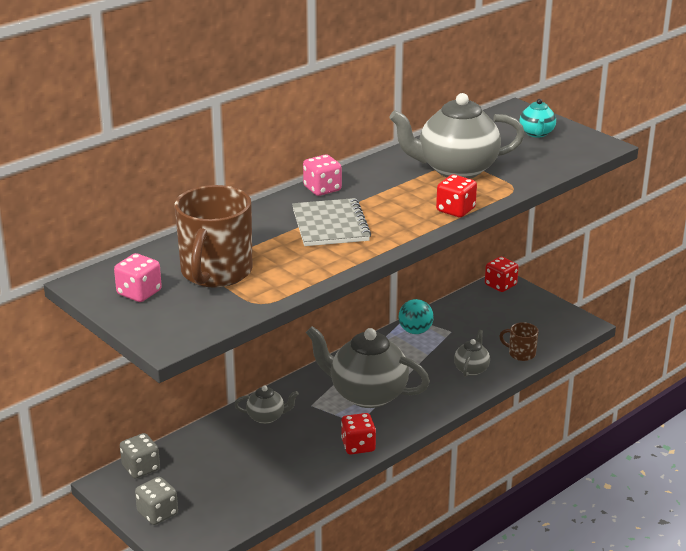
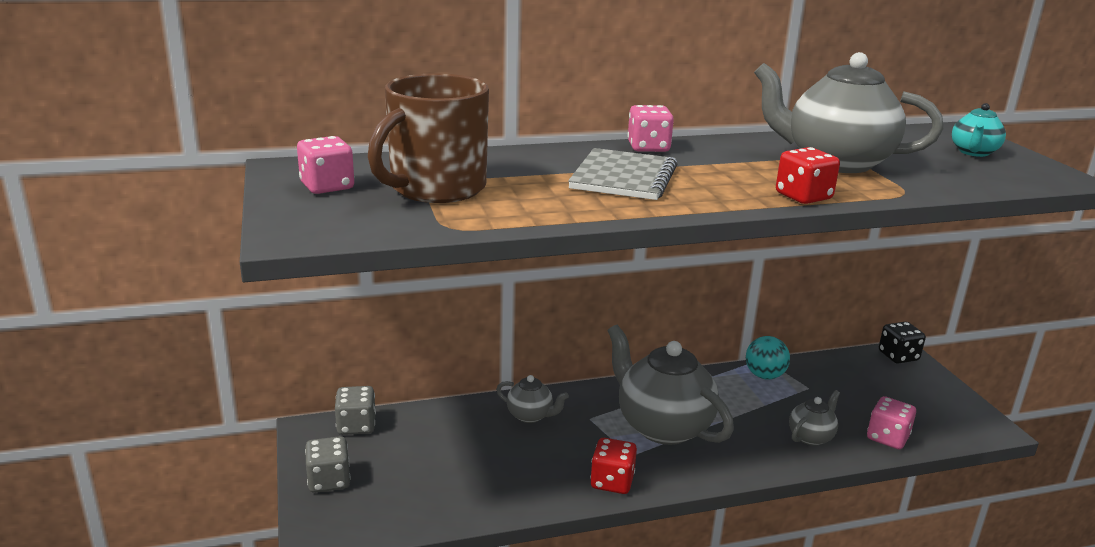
camera: 25 degrees right, 5 degrees down
(500, 285) = (898, 356): red dice -> black dice
(521, 353) = (887, 438): brown mug -> pink dice

